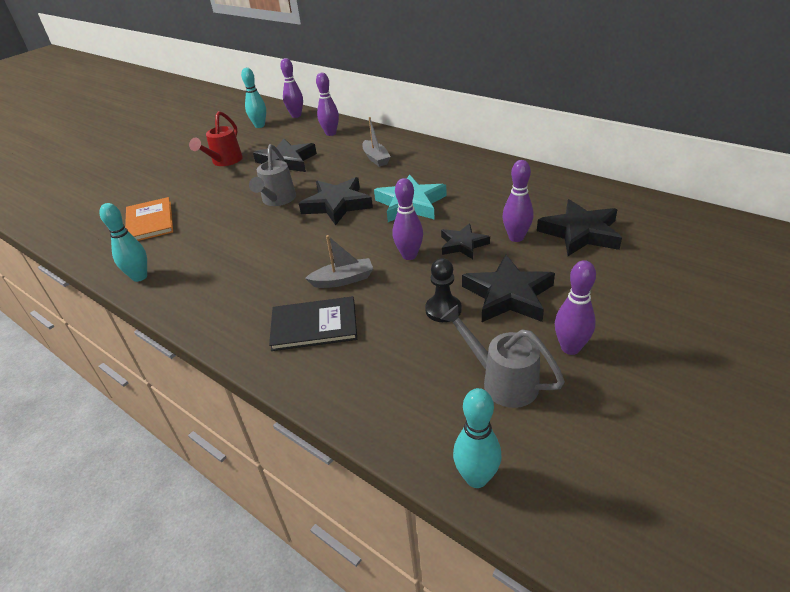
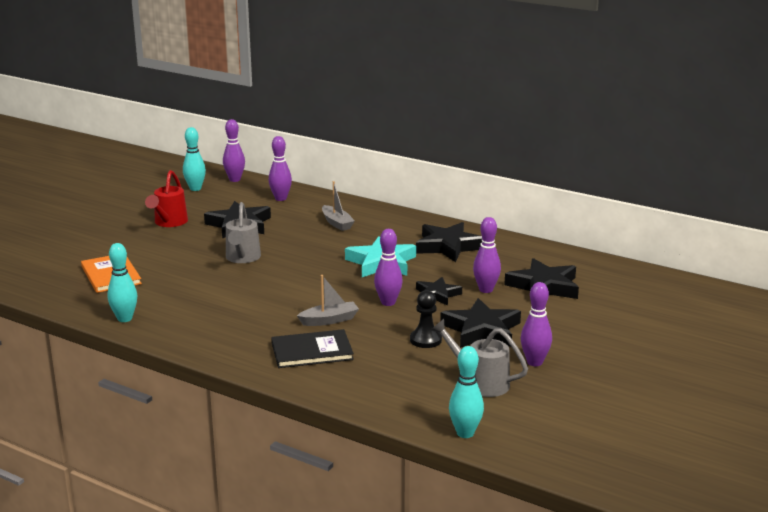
camera: 10 degrees left, 15 degrees down
(337, 205) = (307, 263): black star -> black star (448, 246)

